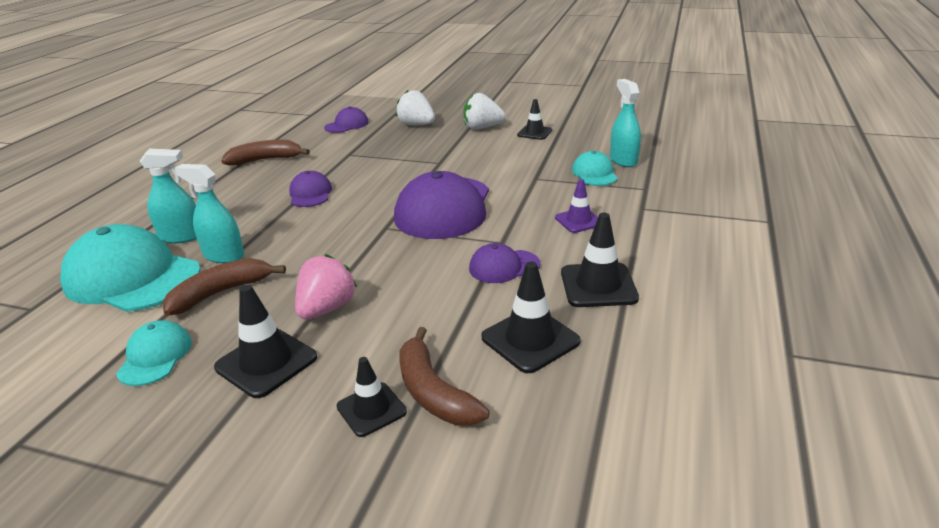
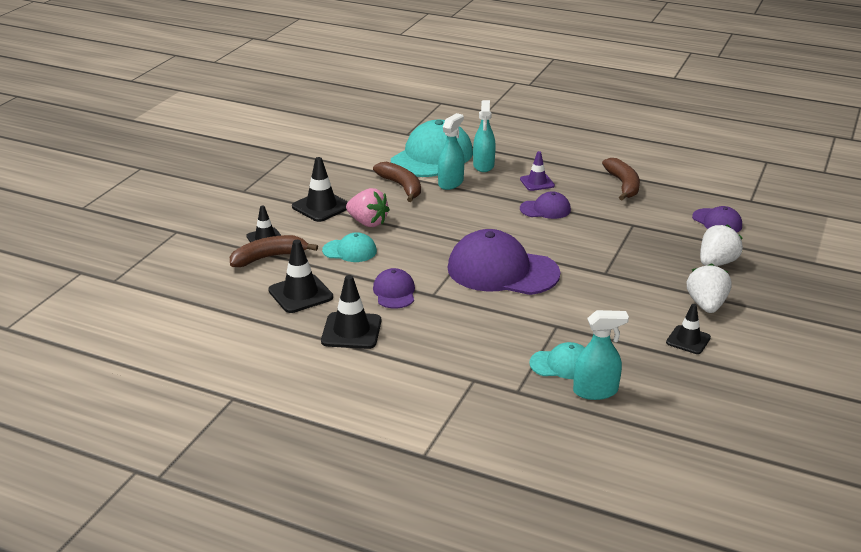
camera: 95 degrees right, 0 degrees up
(155, 356) = (342, 175): turquoise cap -> turquoise cap (350, 251)
(578, 221) = (458, 338): purple traffic cone -> purple traffic cone (537, 182)

